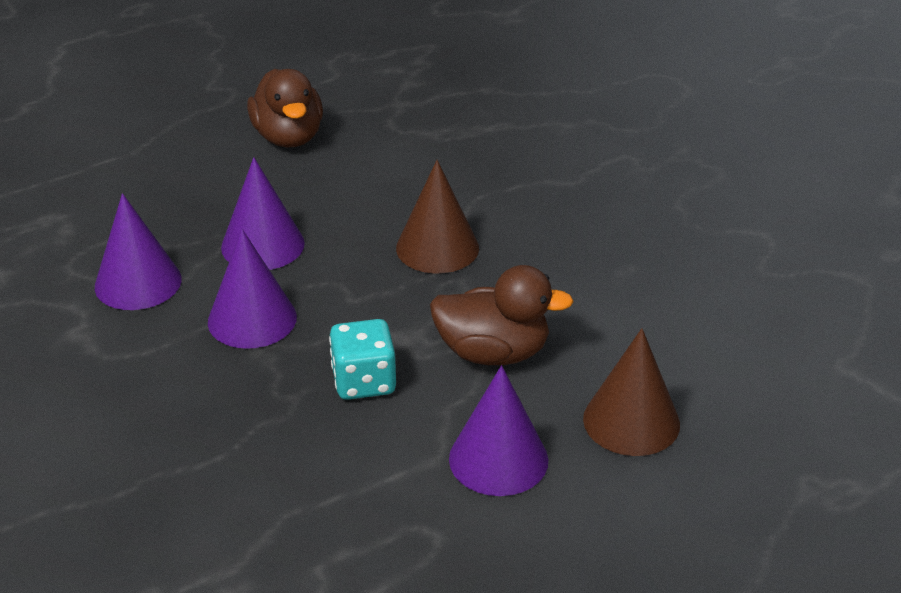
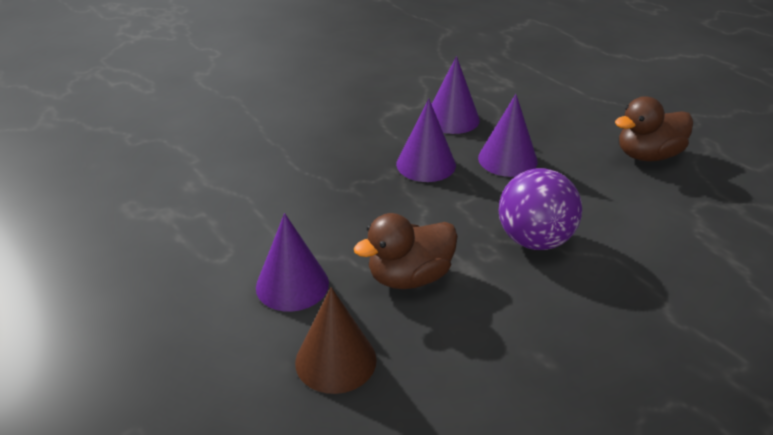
camera: 85 degrees right, 0 degrees up
(364, 382) = (369, 216): turquoise dice -> none
(437, 248) = (534, 240): brown cone -> purple ball
(493, 353) = (409, 277): brown duck -> brown duck turned 60 degrees clockwise

